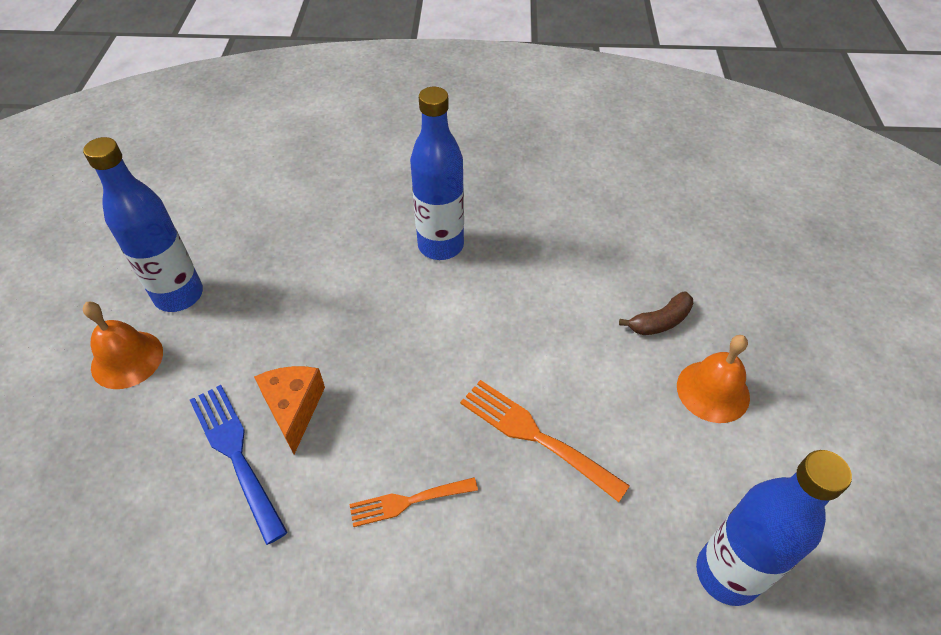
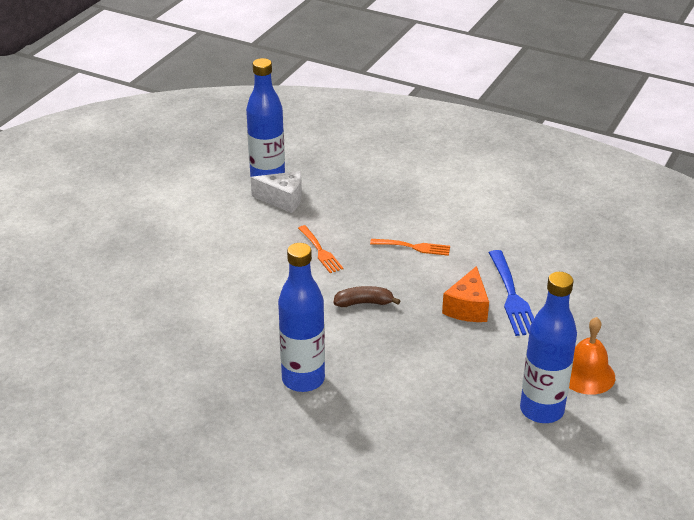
camera: 155 degrees left, 15 degrees down
(535, 435) = (320, 251): orange fork -> orange fork, size x0.65
(660, 321) = (186, 279): brown banana -> brown banana (364, 303)
(665, 530) = (283, 200): none -> white cheese
(713, 391) = (194, 238): orange bell -> none

